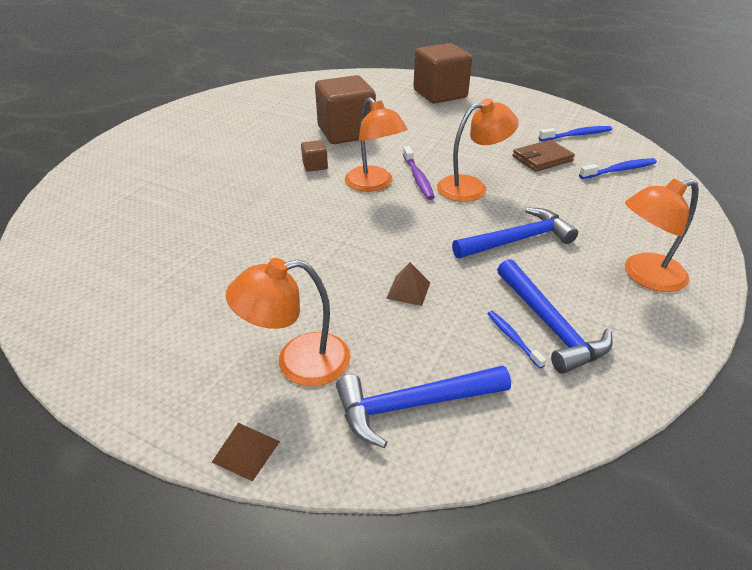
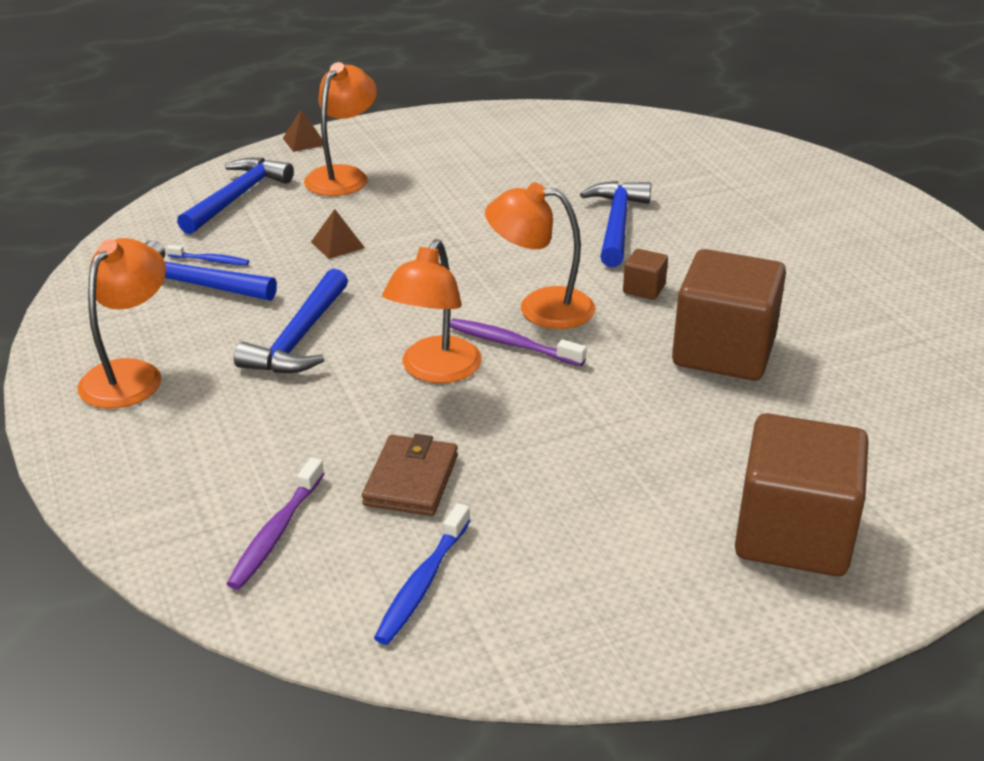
camera: 130 degrees right, 5 degrees down
(246, 199) = (616, 224): none -> blue hammer
(619, 170) = (276, 533): blue toothbrush -> purple toothbrush

